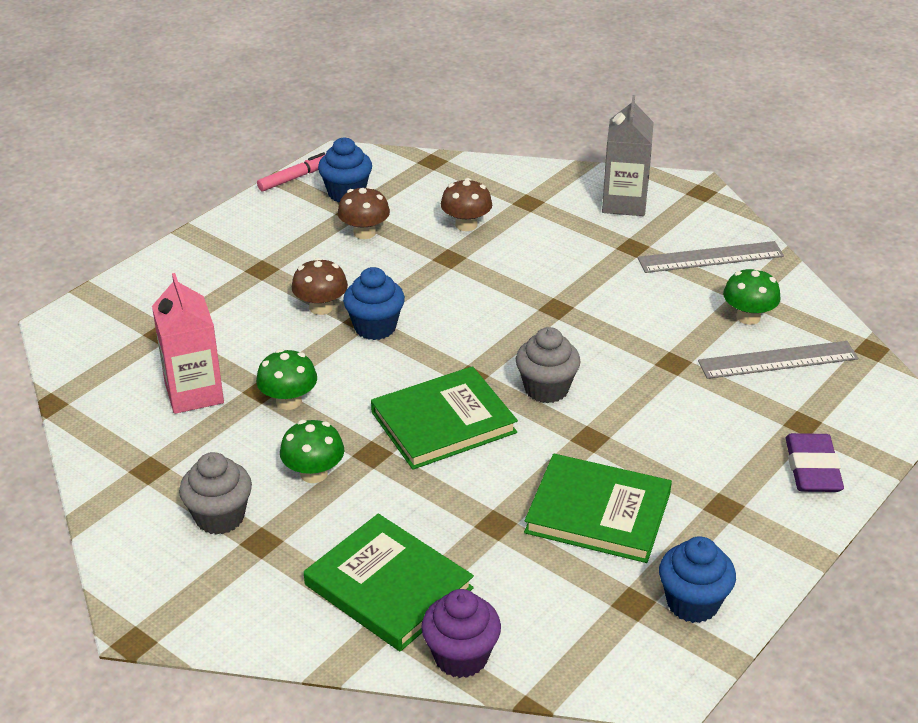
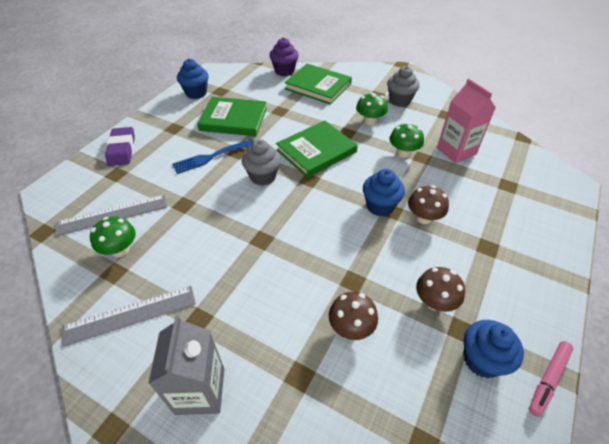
camera: 170 degrees right, 10 degrees up
(636, 434) = (212, 156): none -> blue fork

